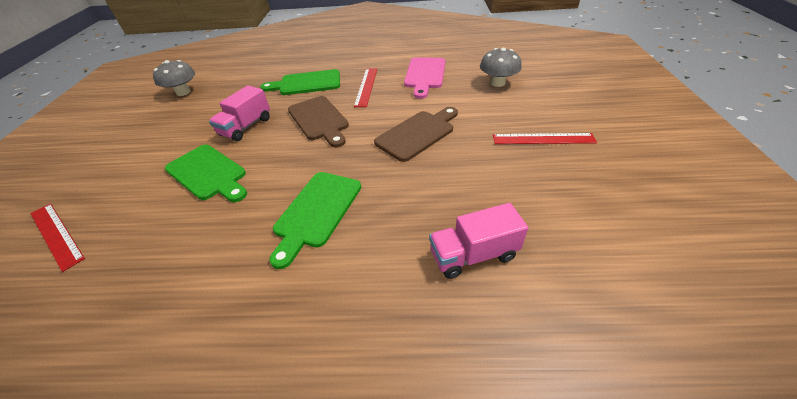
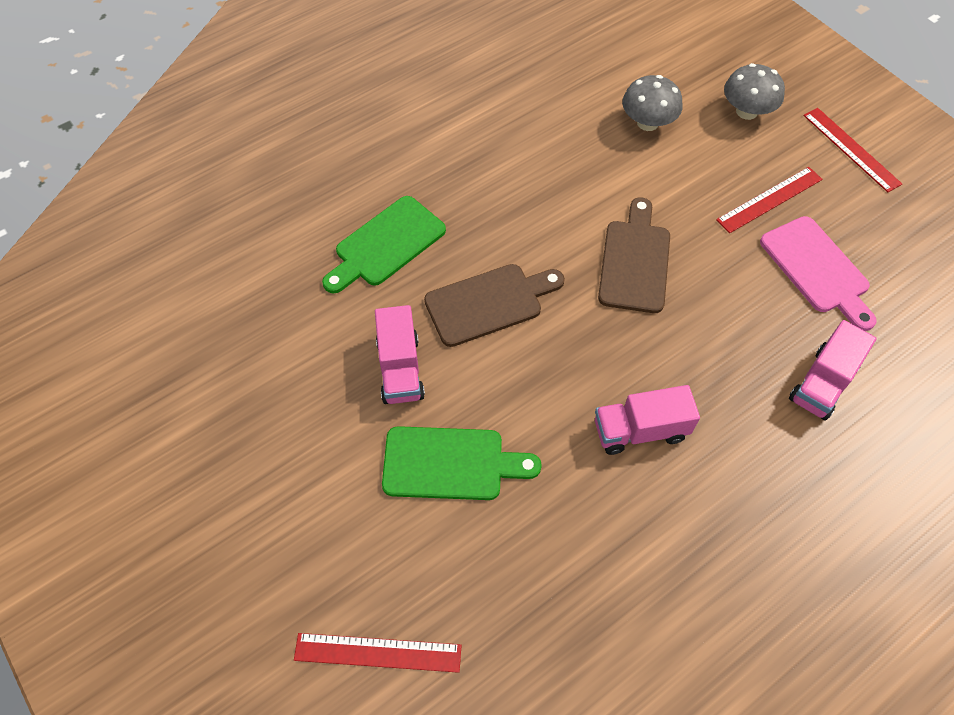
camera: 40 degrees left, 15 degrees up
(183, 92) = (195, 363): grey mushroom -> grey mushroom (746, 111)
(316, 212) = (640, 430): green cutting board -> pink truck
(319, 120) = (489, 303): brown cutting board -> brown cutting board turned 45 degrees counterclockwise
(366, 86) = (484, 209): red ruler -> red ruler (851, 149)
(425, 75) = (541, 148): pink cutting board -> pink cutting board (817, 269)

